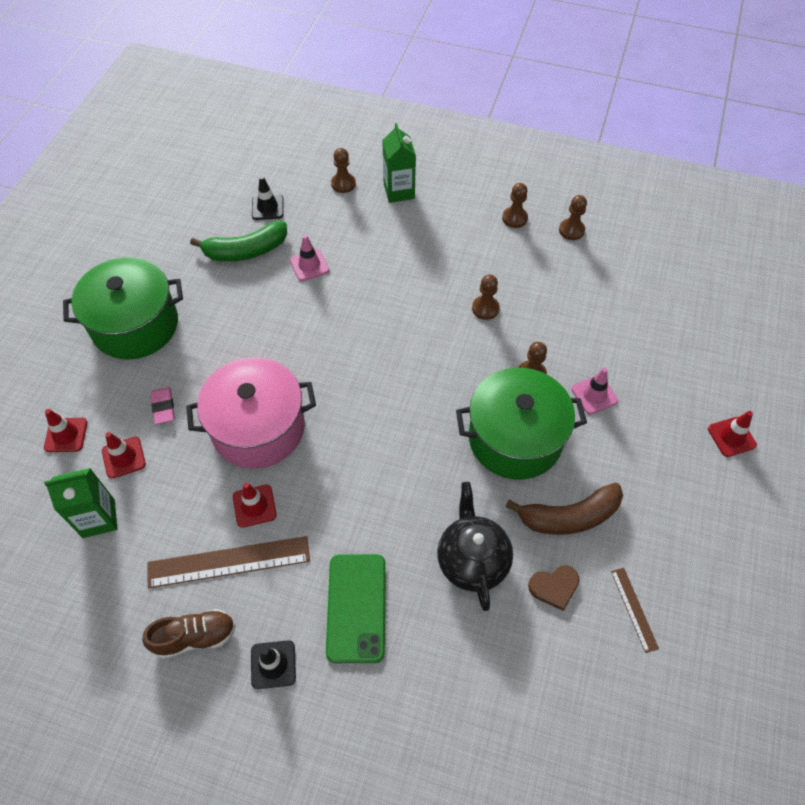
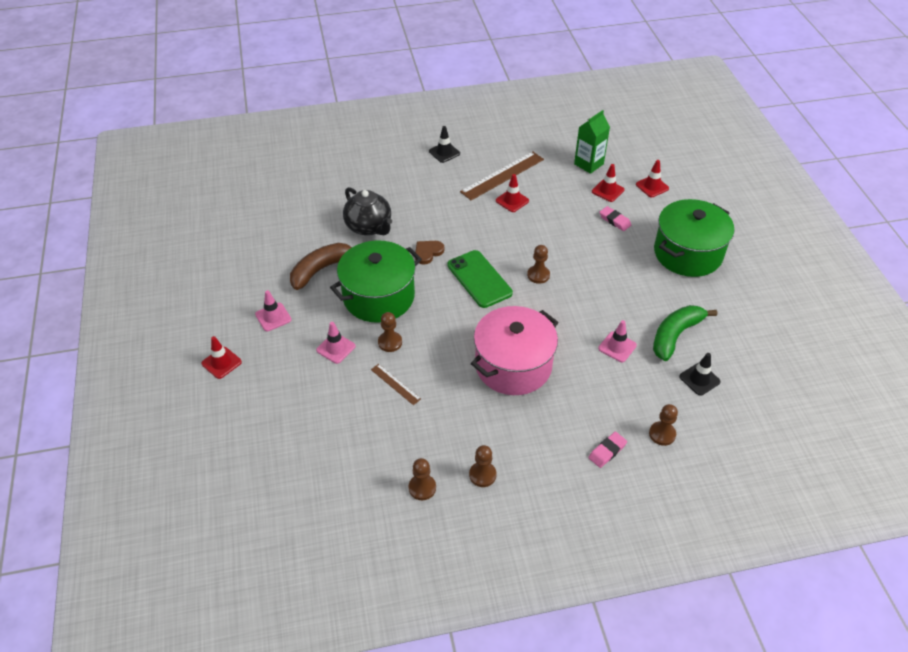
camera: 150 degrees right, 10 degrees down
(195, 637) = (491, 146): brown shoe -> none
(258, 428) = (547, 234): pink pot -> pink pot (513, 365)
(356, 607) = (419, 185): green phone -> green phone (479, 279)
(399, 191) = (607, 451): green carton -> pink eraser
(485, 308) = (454, 376): brown pawn -> brown pawn (538, 275)
(554, 587) = (314, 234): brown heart -> brown heart (428, 252)
(634, 609) = (263, 243): brown ruler -> brown ruler (395, 384)
(654, 471) = (273, 317): none -> pink traffic cone

